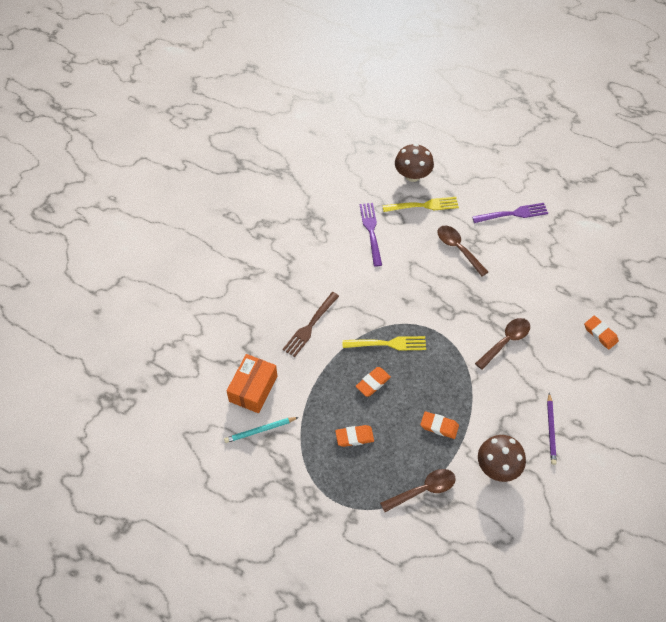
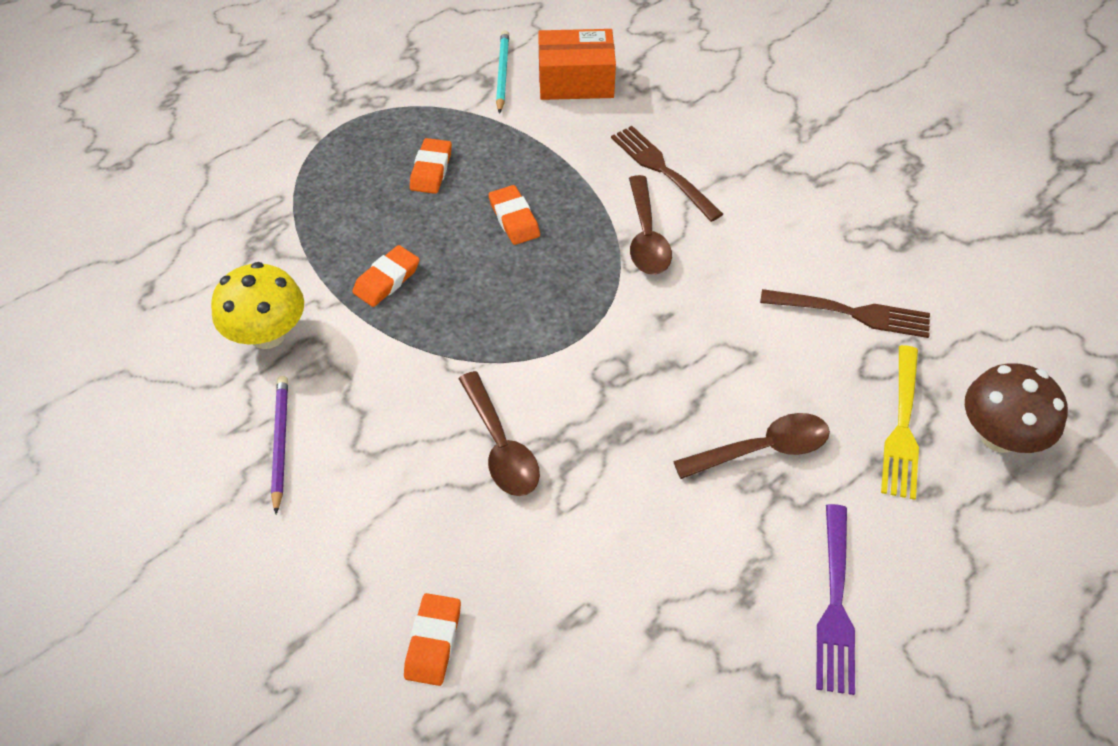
camera: 110 degrees right, 5 degrees down
(253, 389) = (576, 81): orange box -> orange box turned 45 degrees counterclockwise
(371, 231) = (851, 313): purple fork -> brown fork
(388, 344) = (581, 261): yellow fork -> none
(423, 490) = (294, 224): brown spoon -> brown spoon (646, 237)
(498, 466) = (267, 334): brown mushroom -> yellow mushroom
(551, 430) = (280, 443): purple pencil -> purple pencil turned 60 degrees clockwise
(600, 334) = (433, 642): orange eraser -> orange eraser turned 60 degrees counterclockwise

